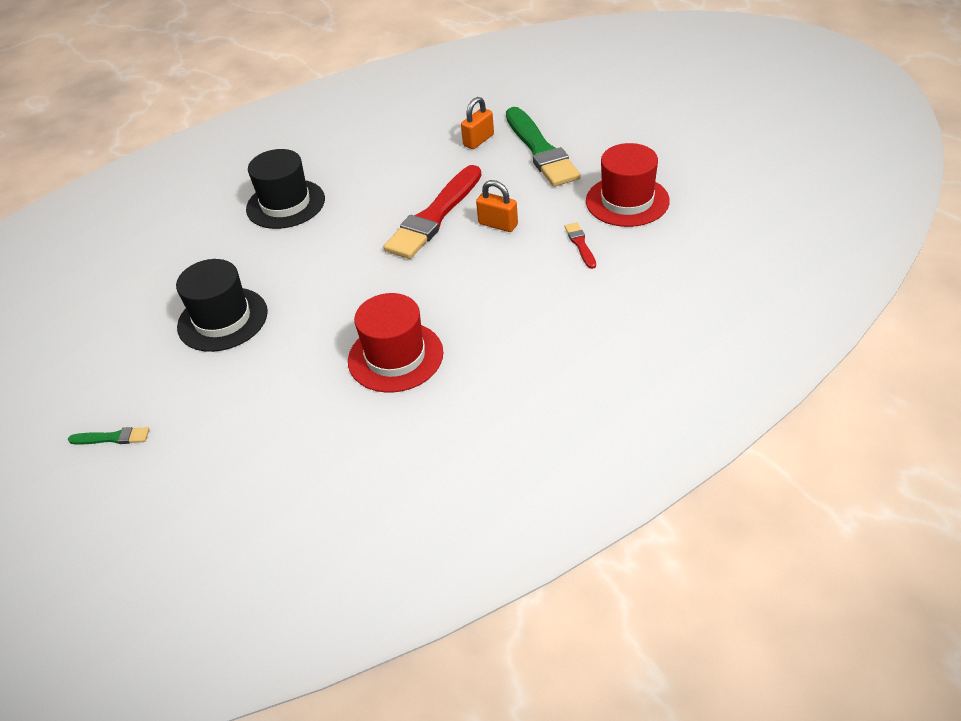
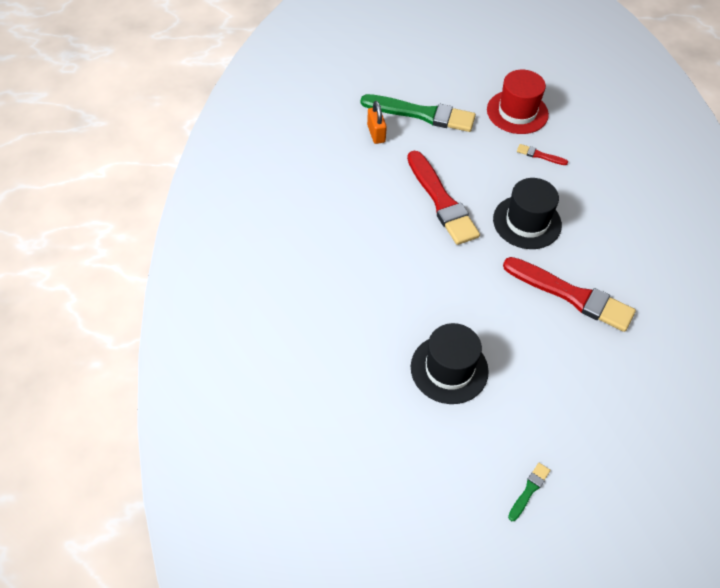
camera: 60 degrees left, 10 degrees up
(285, 204) = (340, 269): black hat -> black hat (527, 222)
(395, 357) = (571, 295): red hat -> red brush
(498, 224) = (482, 177): orange padlock -> none

